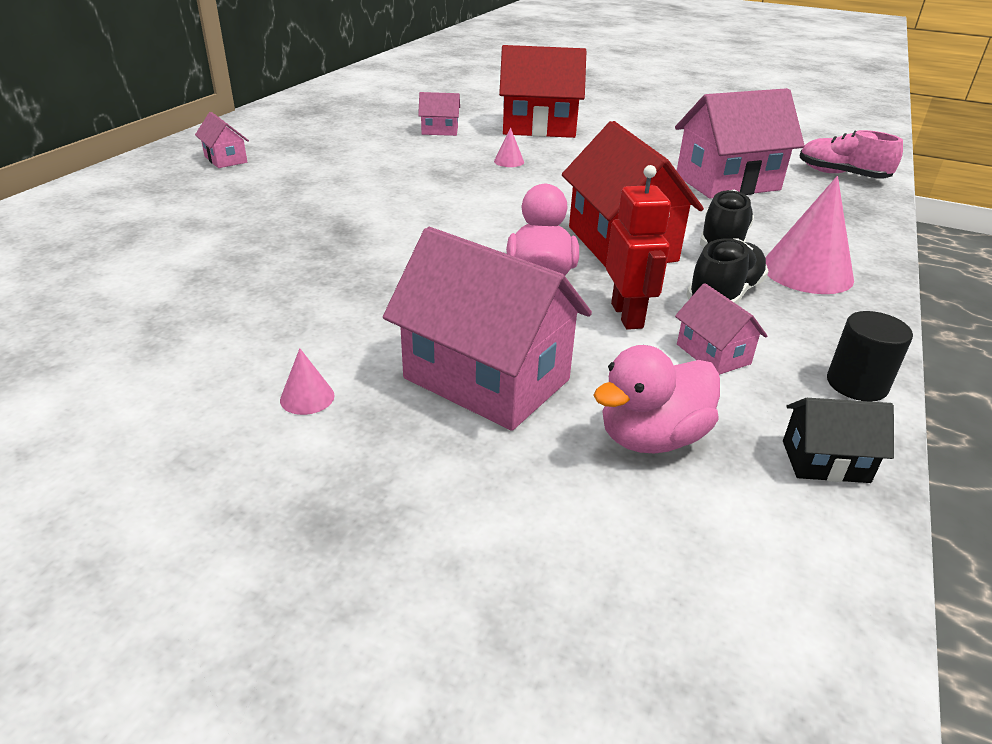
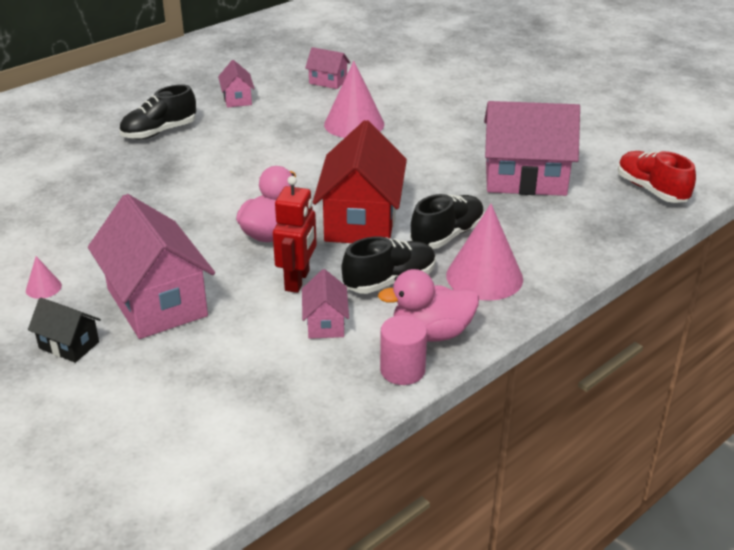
camera: 25 degrees right, 0 degrees up
(225, 159) = (138, 87): pink house -> pink house (237, 99)
(296, 197) = (159, 132): none -> black shoe
(509, 161) = (354, 124): pink cone -> pink cone, size x2.23
(538, 127) = (419, 90): red house -> none
(651, 438) = (218, 366): pink duck -> pink duck (431, 333)
(825, 461) = (311, 411): black house -> black house (69, 345)
(841, 175) = (651, 190): pink shoe -> red shoe
(856, 384) = (402, 370): black cylinder -> pink cylinder

